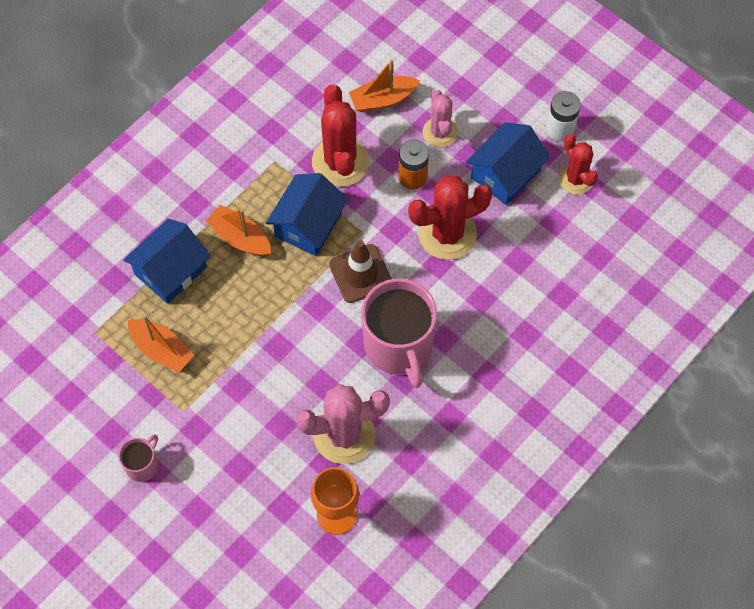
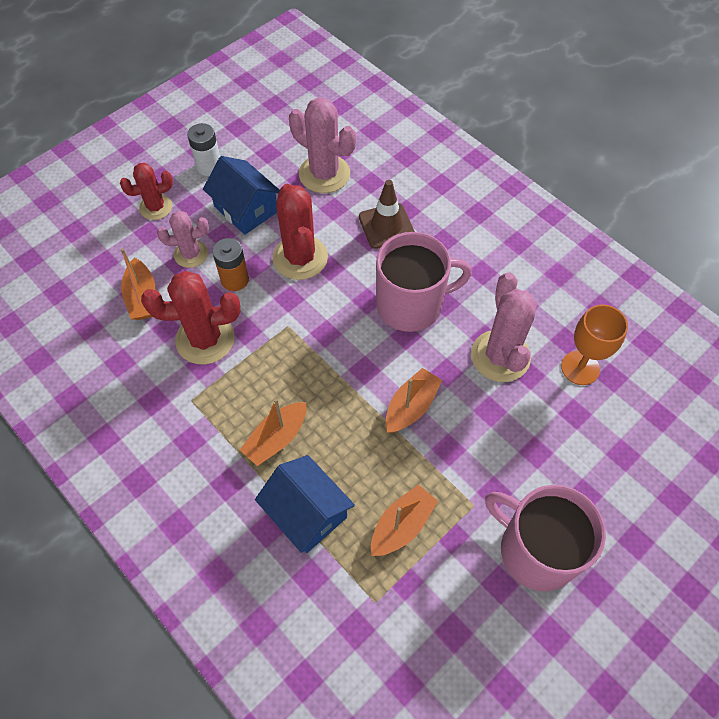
camera: 85 degrees left, 5 degrees down
(142, 465) = (536, 550): pink mug -> pink mug, size x2.13
(280, 352) = (411, 406): none -> orange boat
(308, 225) = (272, 373): blue house -> none
(360, 274) = (333, 330): brown traffic cone -> brown traffic cone (386, 226)
(567, 245) = (324, 174): none -> pink cactus
(576, 179) = (261, 161): red cactus -> red cactus (156, 207)

